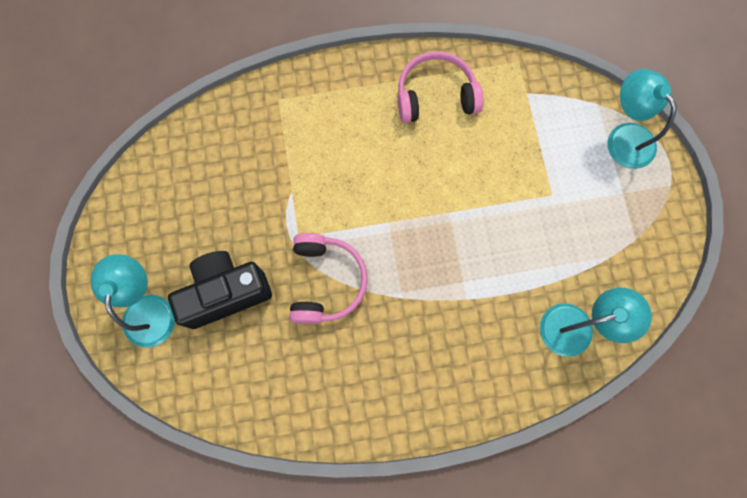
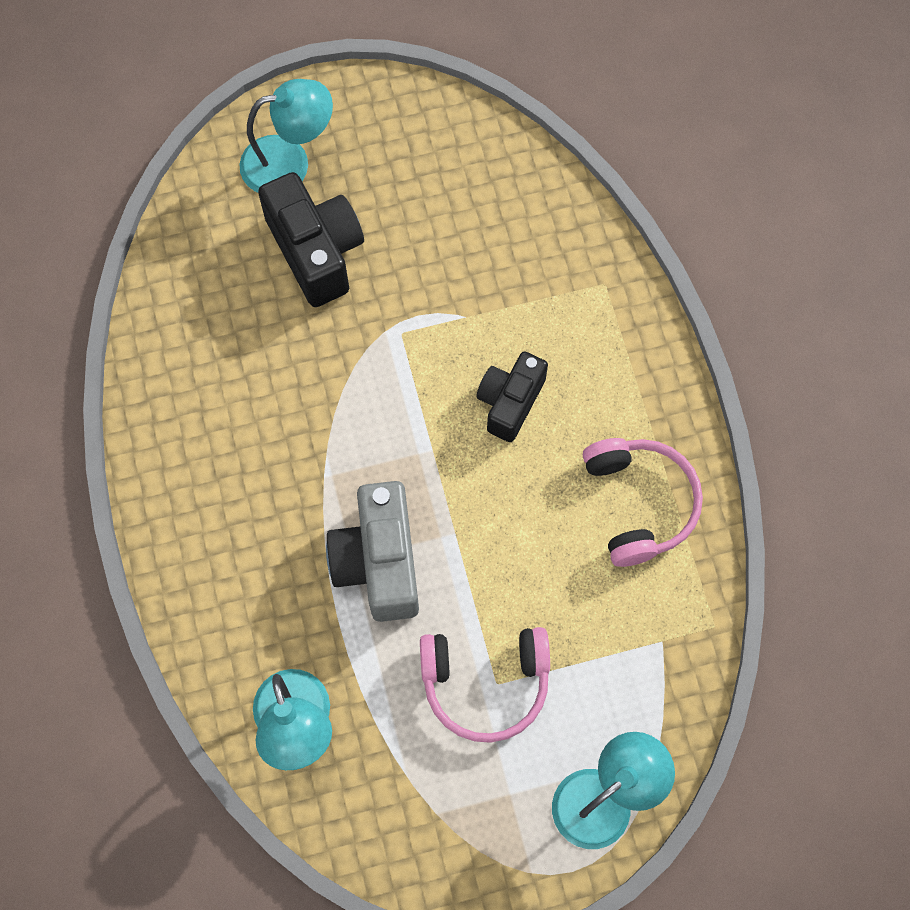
camera: 85 degrees right, 5 degrees down
(325, 281) = (340, 374): pink headphones -> pink headphones (485, 683)
(358, 168) = (510, 402): none -> black camera
(466, 264) = (379, 562): none -> grey camera

